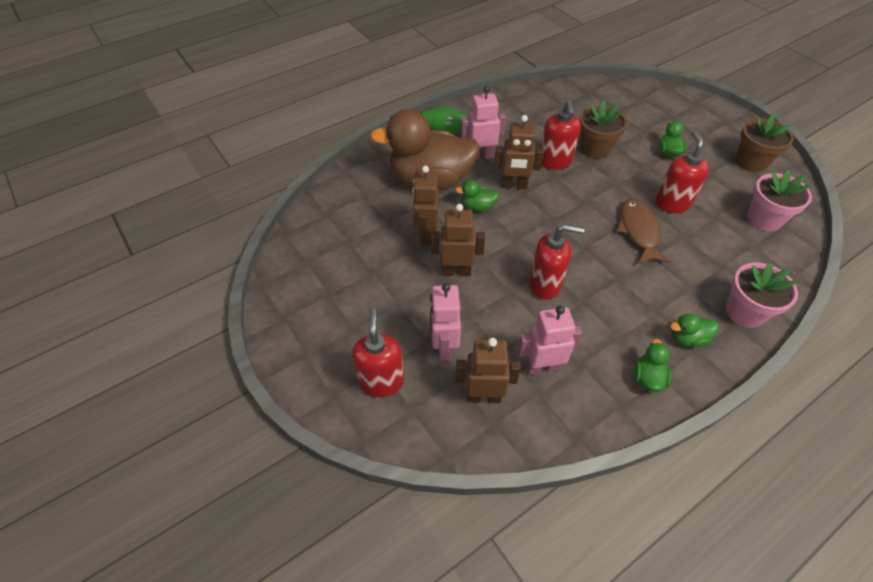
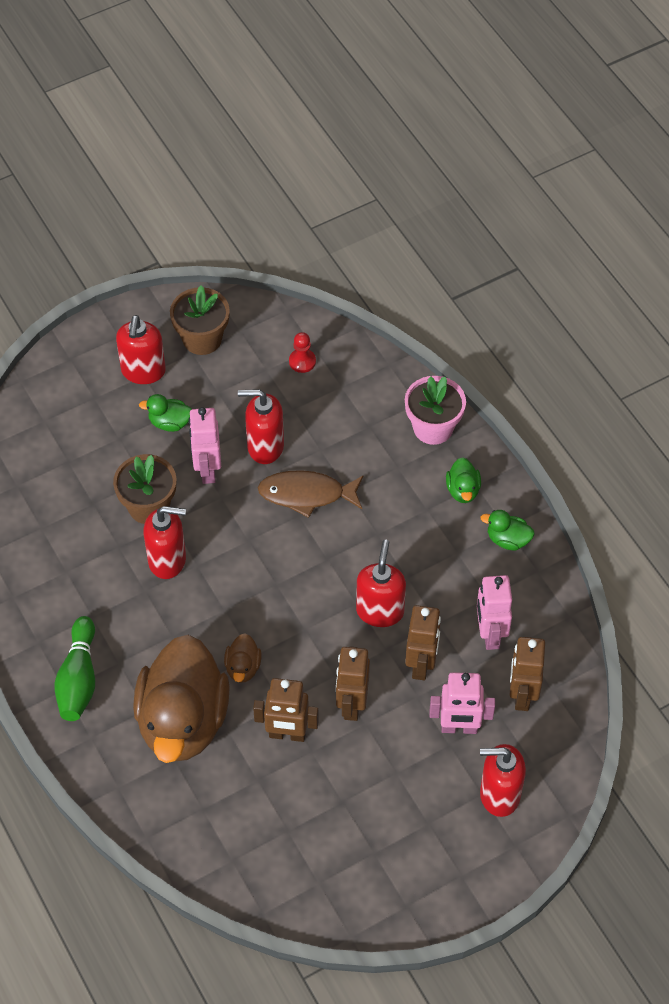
camera: 85 degrees left, 5 degrees up
(477, 206) = (243, 667): green duck -> brown duck
(481, 156) = (141, 651): pink robot -> pink robot (207, 470)
(514, 185) = (208, 618): brown robot -> brown robot (421, 664)
(705, 136) = (143, 371): none -> red soap dispenser
(764, 219) = (302, 361): pink flower pot -> red pawn

